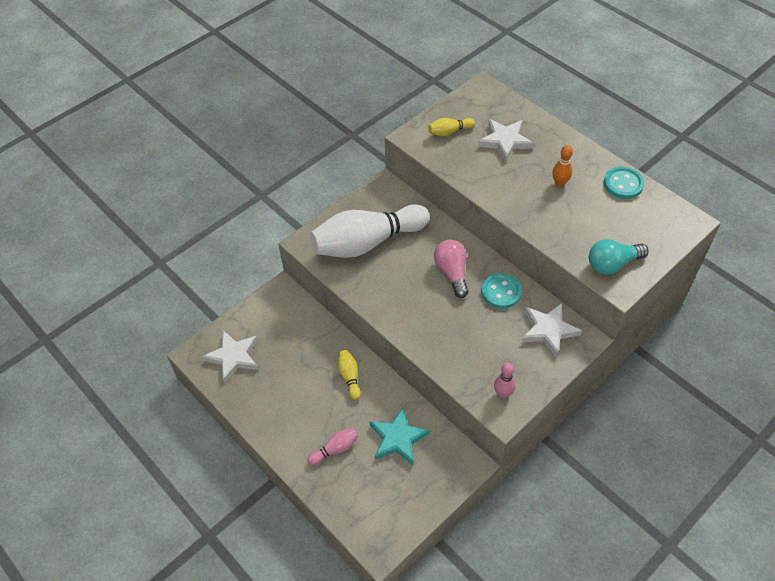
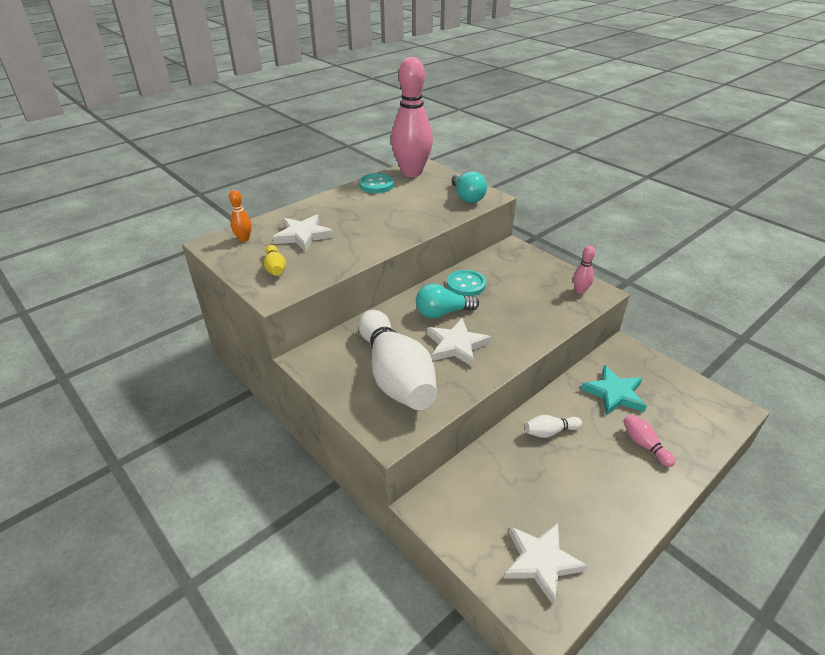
camera: 90 degrees left, 15 degrees down
(349, 377) = (550, 432): yellow bowling pin -> white bowling pin
(452, 273) = (442, 313): pink light bulb -> turquoise light bulb
(548, 330) = (507, 263): white star -> white star (456, 345)
(559, 183) = (369, 212): orange bowling pin -> orange bowling pin (244, 239)
(664, 213) = (411, 172): none -> pink bowling pin

